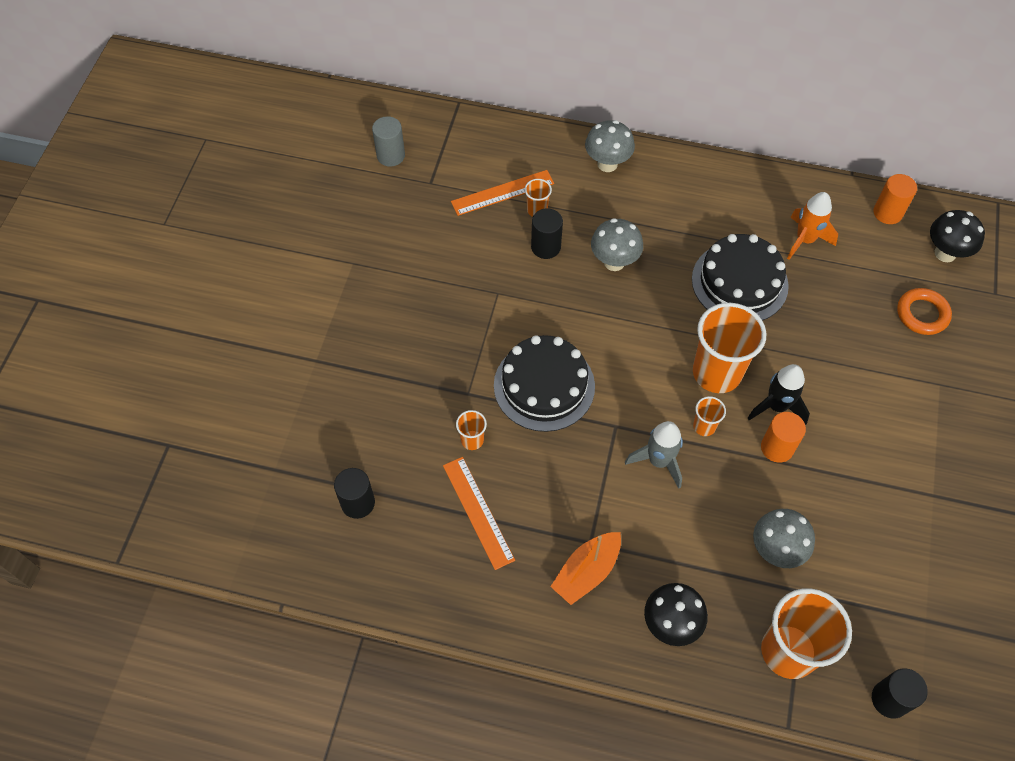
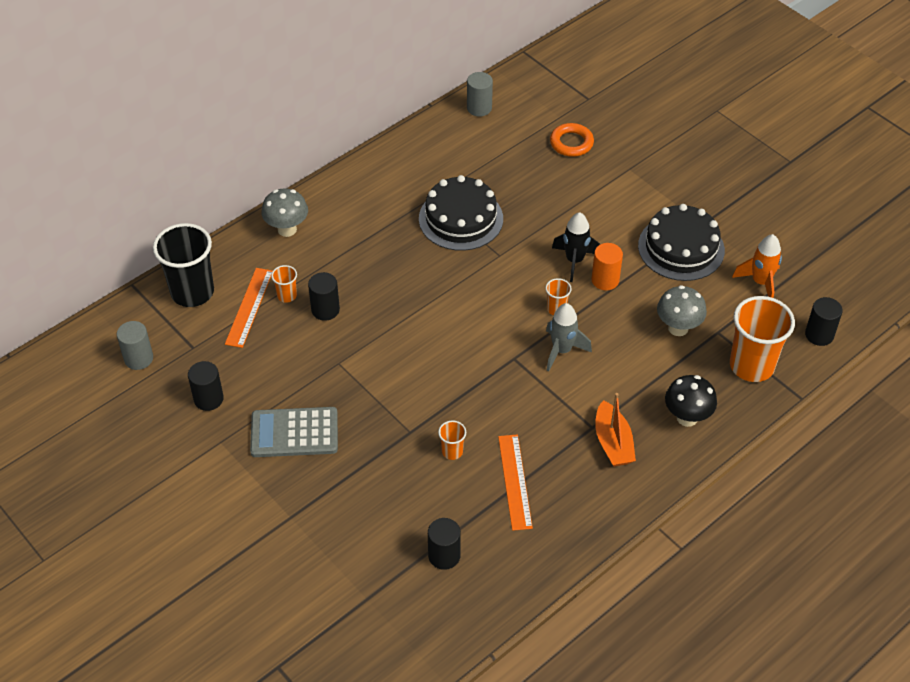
camera: 55 degrees left, 10 degrees down
(388, 227) = (208, 399): none -> black cylinder
(400, 308) = (294, 433): none -> grey calculator
(478, 512) = (514, 481): orange ruler -> orange ruler turned 75 degrees clockwise
(485, 145) = (192, 292): none -> black cup
(544, 386) = (444, 381): black cake -> black cake (681, 248)
(614, 262) = (377, 277): grey mushroom -> none
(716, 373) = (521, 276): orange cup -> none
(805, 240) = (460, 163): orange rocket -> orange rocket (760, 282)
(887, 213) = (479, 108): orange cylinder -> grey cylinder
(945, 253) = (537, 101): black mushroom -> none

